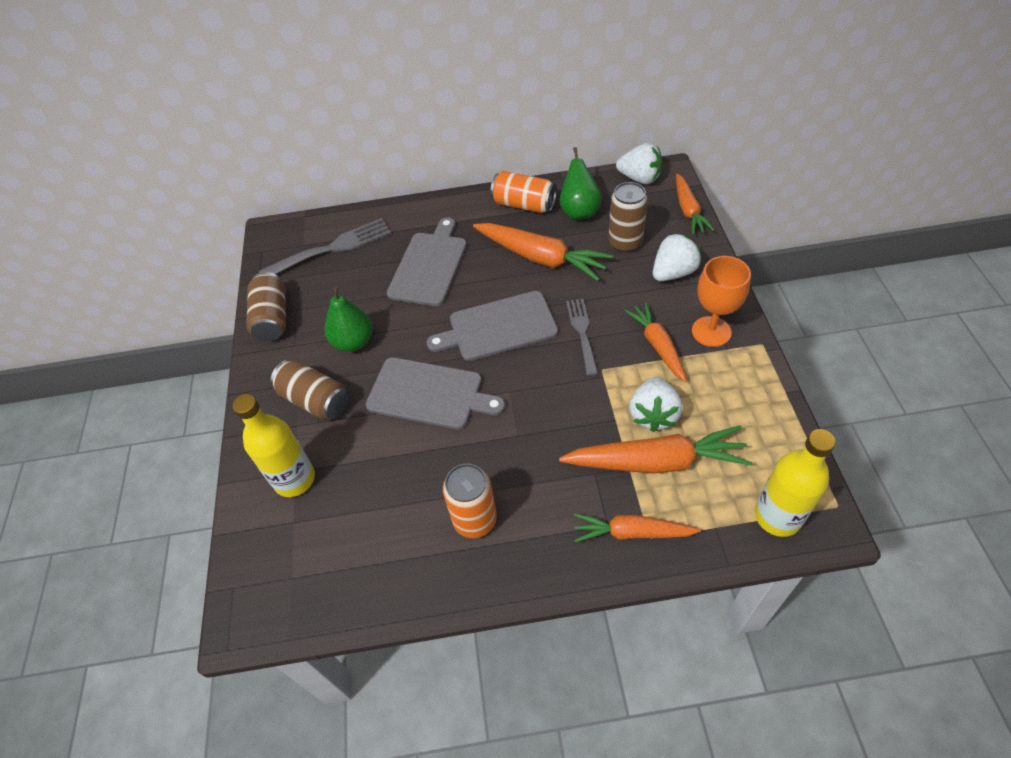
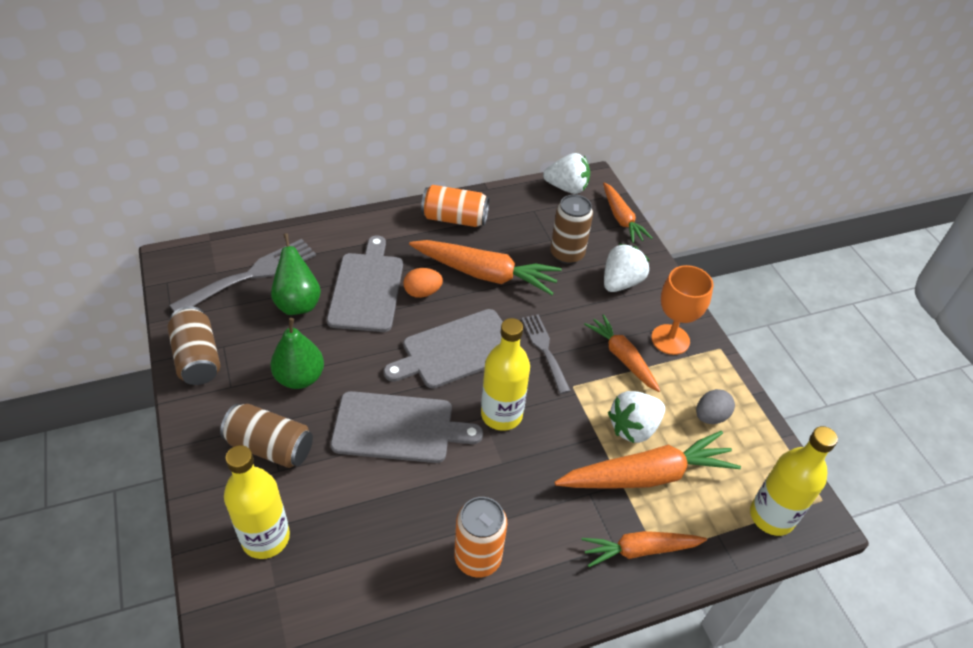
camera: 20 degrees left, 5 degrees down
(478, 272) = (422, 292): none -> orange egg
(526, 390) = (501, 414): none -> yellow bottle
(579, 211) = (514, 224): green pear -> green pear (298, 303)
(653, 414) = (633, 428): white strawberry -> white strawberry turned 60 degrees clockwise
(735, 410) = (710, 416): none -> grey egg

